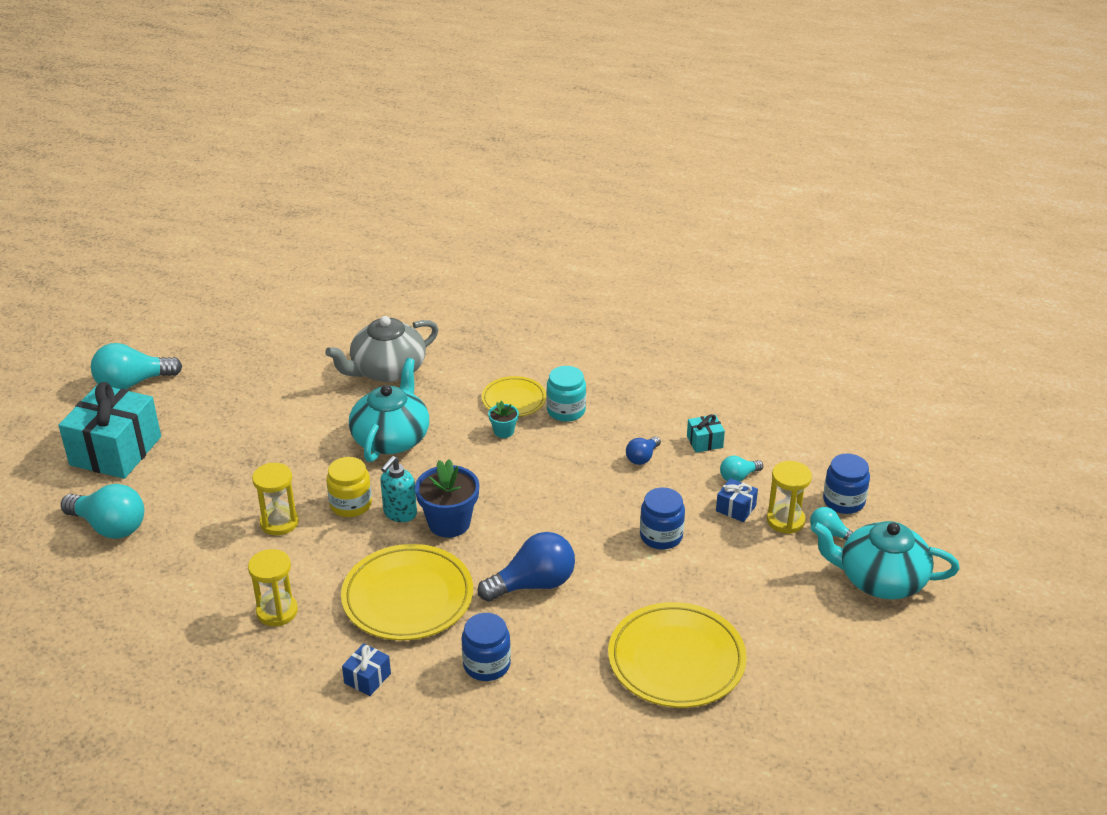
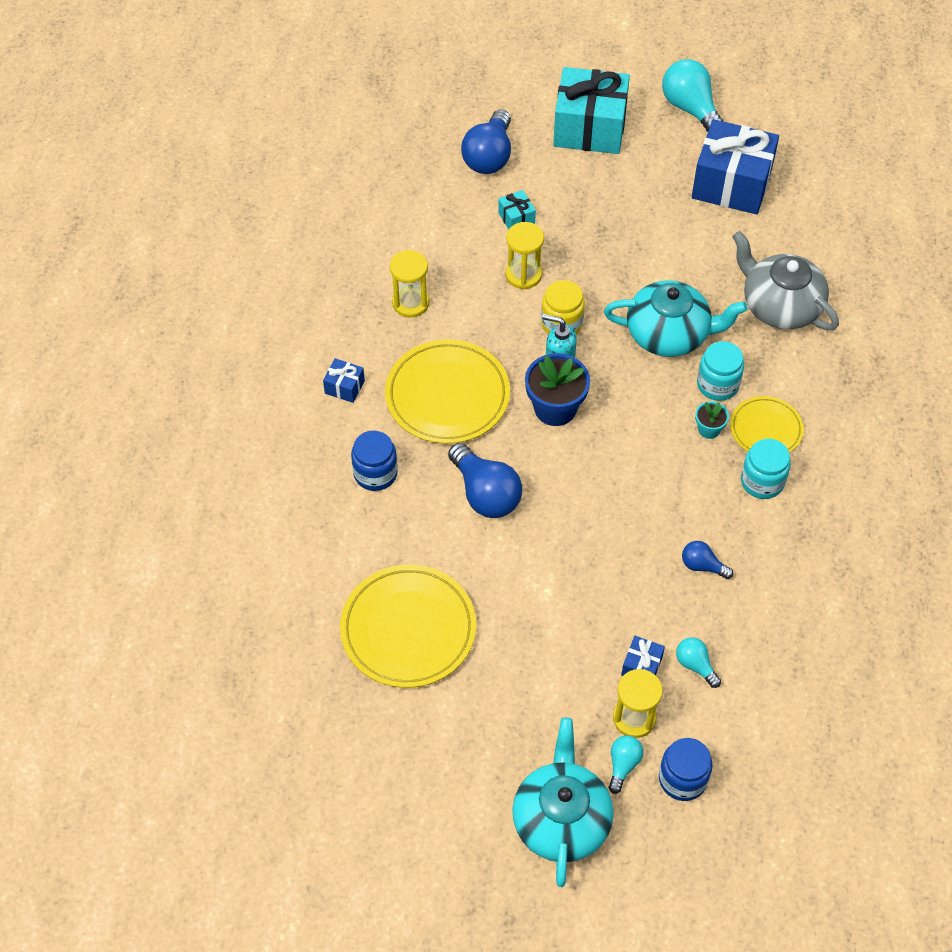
camera: 80 degrees right, 20 degrees up
(110, 526) = (489, 156): turquoise light bulb -> blue light bulb
(237, 374) = (731, 184): none -> blue gift
(458, 419) = (717, 384): none -> turquoise jar
(661, 536) = (580, 597): blue jar -> none
(704, 442) = (748, 626): turquoise gift -> turquoise gift (516, 218)

